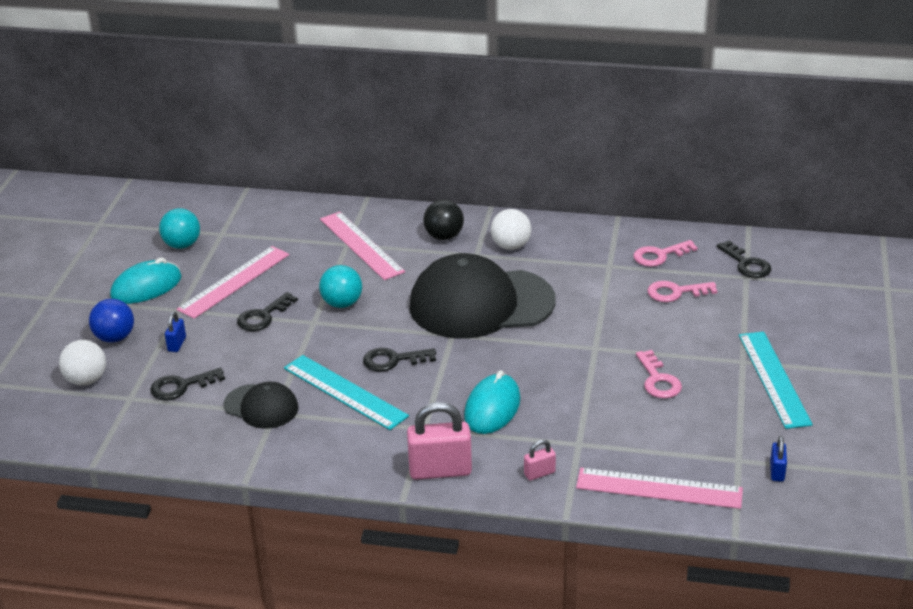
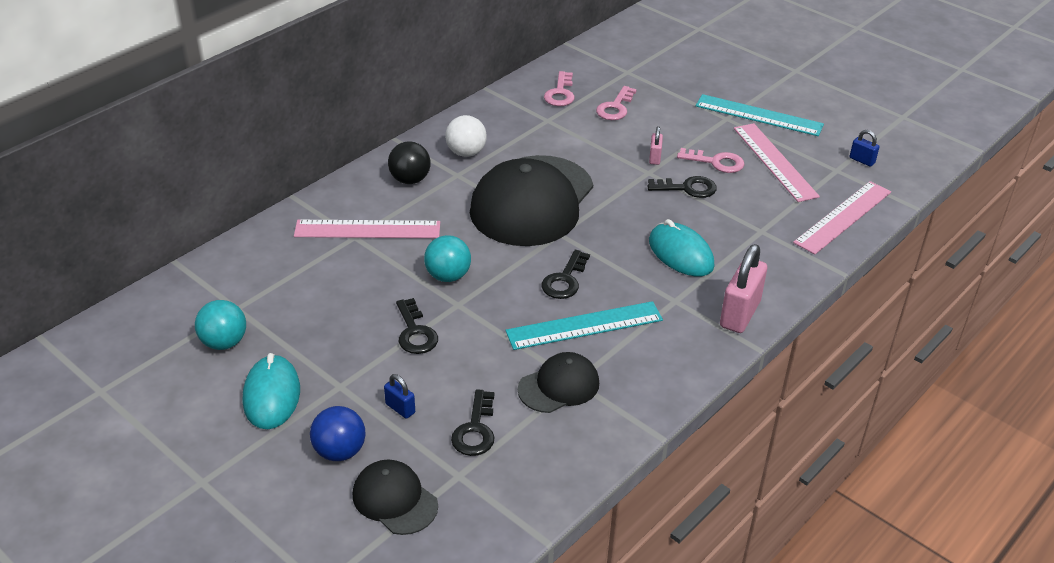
camera: 60 degrees left, 5 degrees up
(86, 380) = (395, 500): white ball -> black cap
(234, 282) = (335, 330): pink ruler -> pink ruler (775, 161)
(539, 473) = (783, 264): pink padlock -> pink padlock (655, 158)
(746, 264) = (612, 64): black key -> black key (687, 188)

